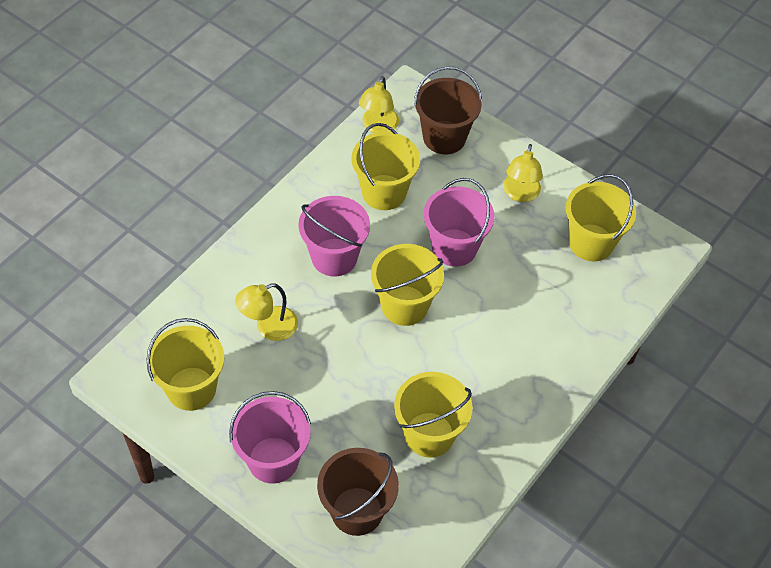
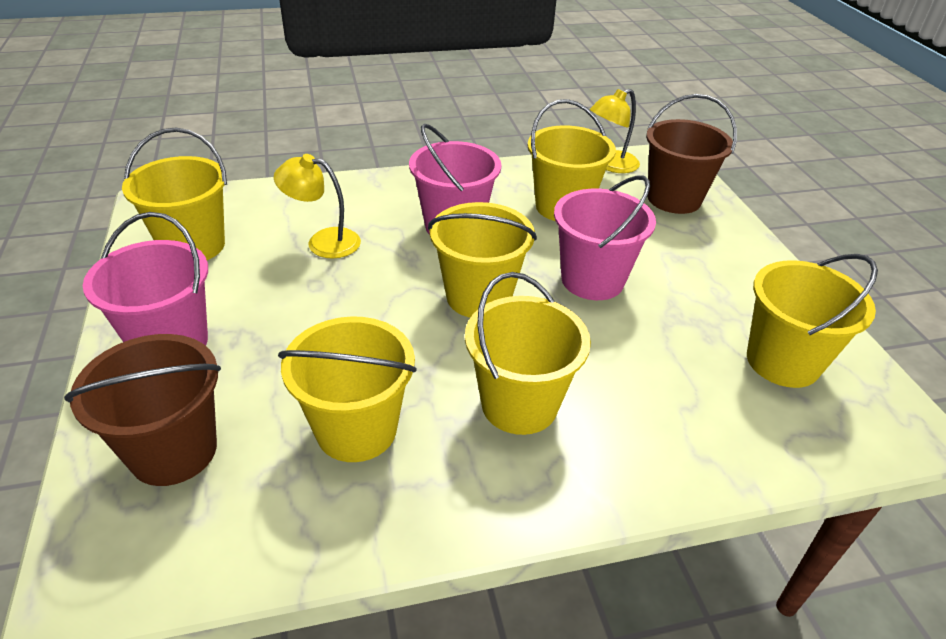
camera: 40 degrees right, 15 degrees down
(490, 363) = (519, 404): none -> yellow bucket
(520, 194) = (722, 275): yellow lamp -> none

